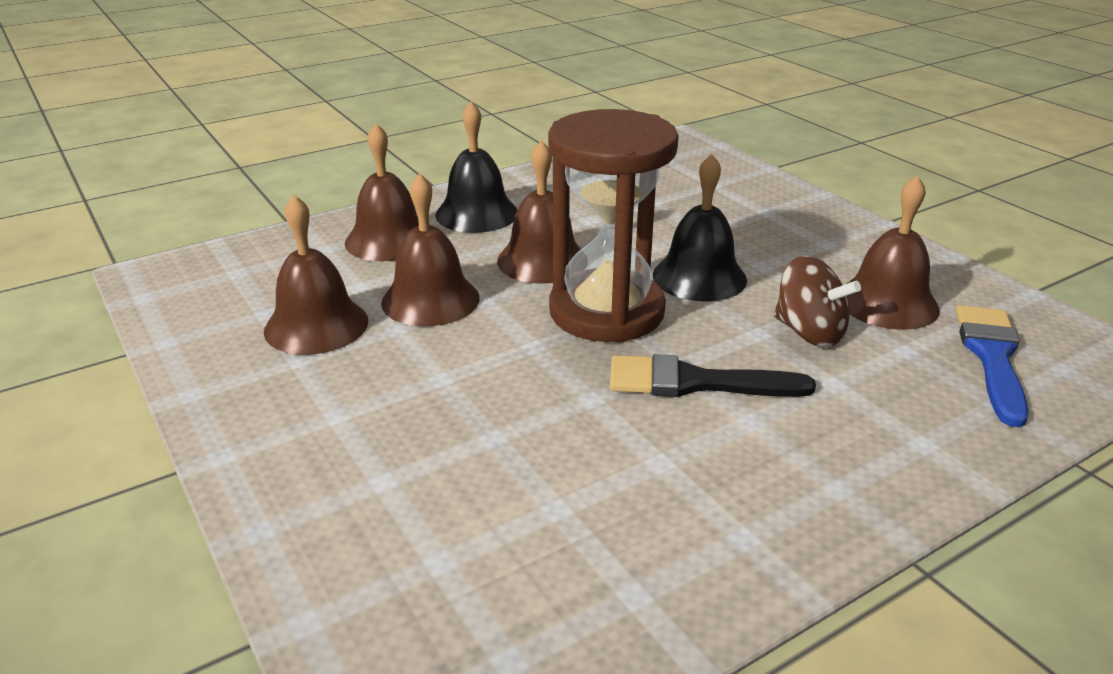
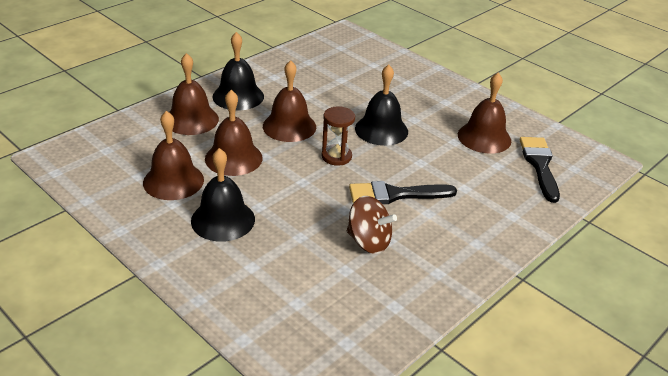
camera: 15 degrees left, 5 degrees up
(368, 394) = (223, 220): none -> black bell
(606, 311) = (336, 156): brown hourglass -> brown hourglass, size x0.47
(809, 333) = (447, 159): brown spinning top -> brown spinning top (368, 242)
(992, 357) = (539, 165): blue brush -> black brush

